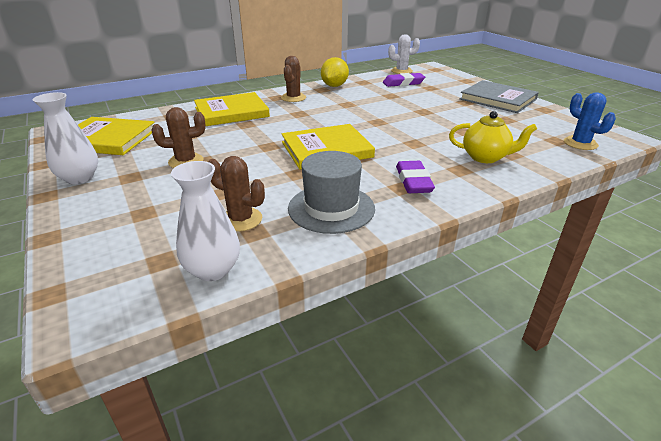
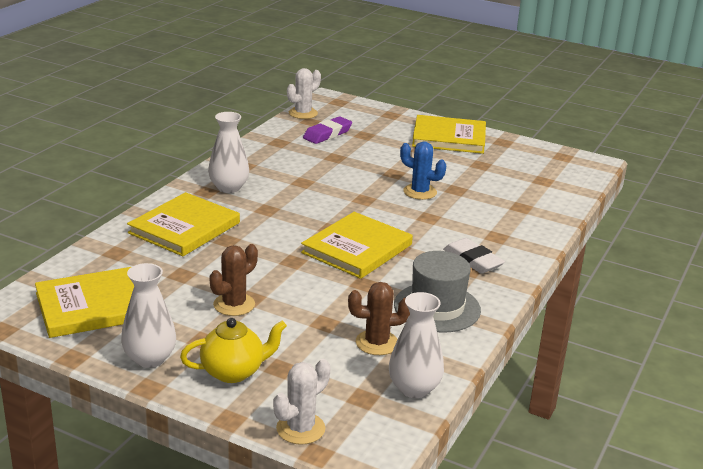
camera: 35 degrees left, 5 degrees down
(75, 267) = (300, 428): none -> white cactus
(293, 98) = (229, 187): brown cactus -> white vase
(334, 86) = (253, 157): yellow lemon -> none
(413, 181) = (473, 260): purple eraser -> white eraser
(485, 157) = (505, 217): yellow teapot -> yellow teapot (233, 372)
(498, 99) = (449, 138): grey book -> yellow book
(580, 143) = (564, 179): blue cactus -> blue cactus (420, 192)

